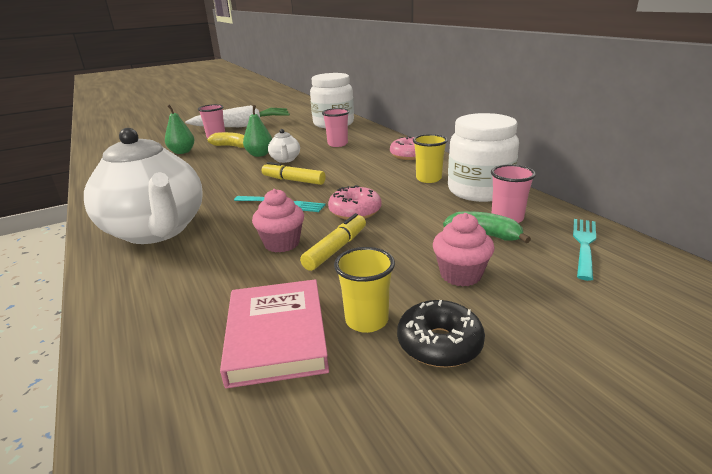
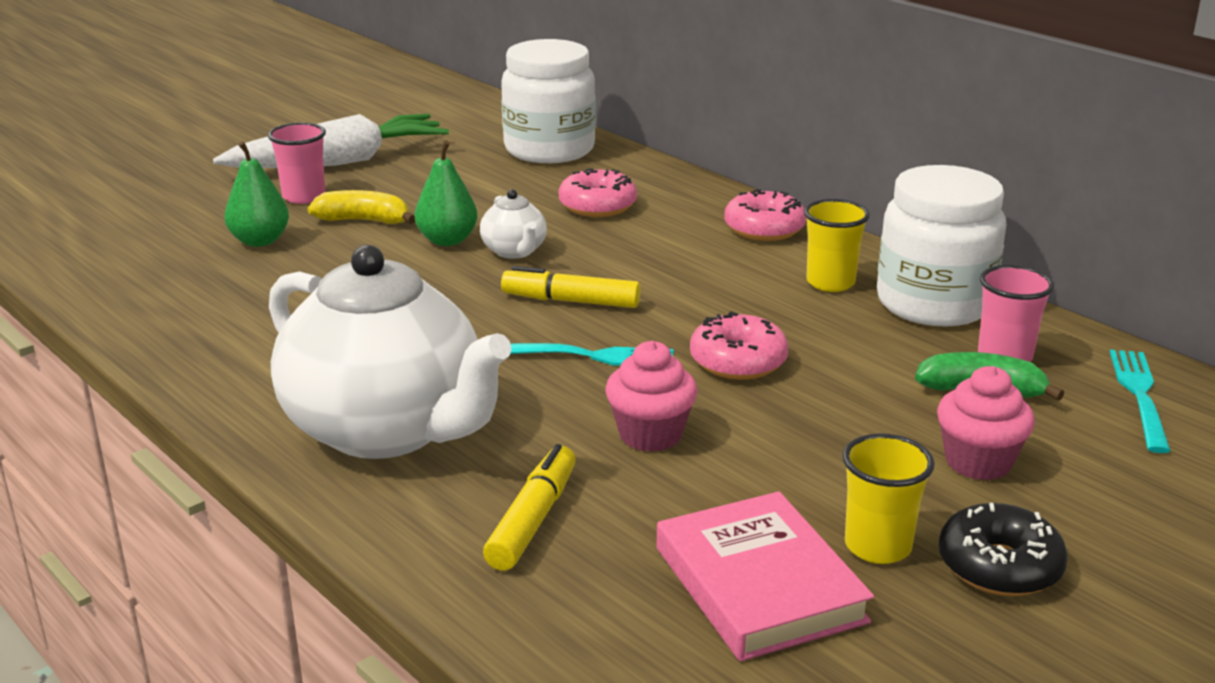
camera: 15 degrees left, 0 degrees up
(336, 249) = (753, 436): yellow marker -> yellow marker (533, 520)
(337, 144) = (597, 206): pink cup -> pink donut

